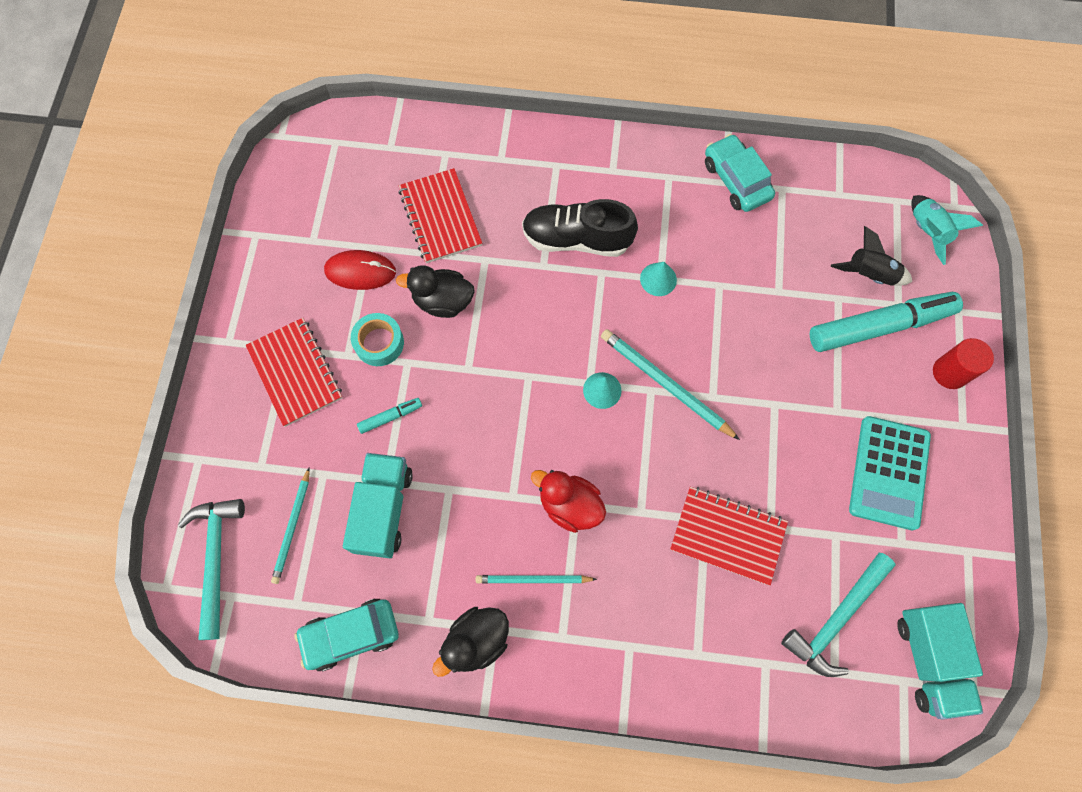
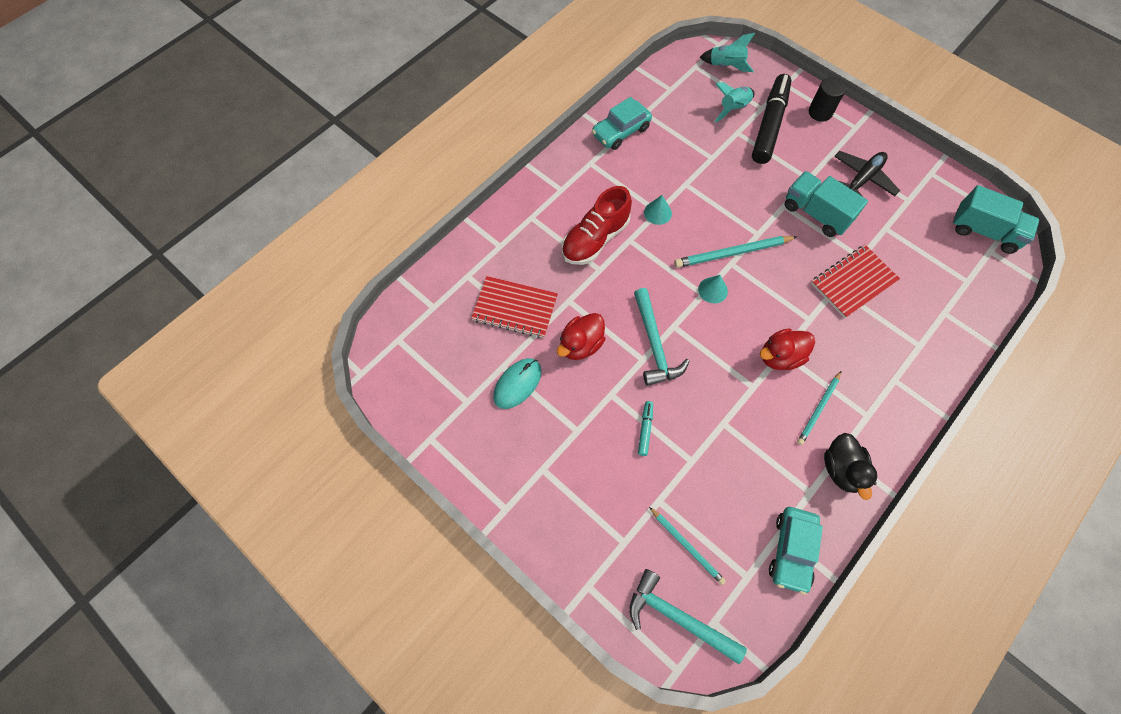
camera: 55 degrees left, 5 degrees down
(295, 373) = (566, 474): red notebook -> none
(360, 271) = (517, 384): red mouse -> turquoise mouse
(379, 343) = (583, 404): turquoise tape -> none
(383, 510) = (712, 475): turquoise truck -> turquoise truck (816, 213)
(443, 301) = (581, 345): black duck -> red duck
(576, 239) = (595, 239): black shoe -> red shoe
(736, 180) = (621, 131): turquoise car -> turquoise car turned 45 degrees counterclockwise
(836, 619) = (936, 260): turquoise hammer -> turquoise hammer (654, 344)
(869, 275) = (733, 109): black rocket -> turquoise rocket
(879, 326) = (769, 125): turquoise marker -> black marker
(888, 472) = (862, 178): turquoise calculator -> black plane
(949, 372) = (820, 112): red cylinder -> black cylinder

